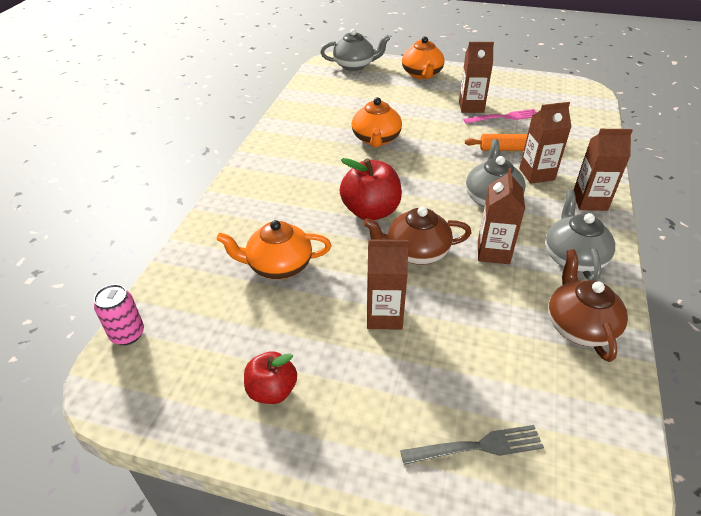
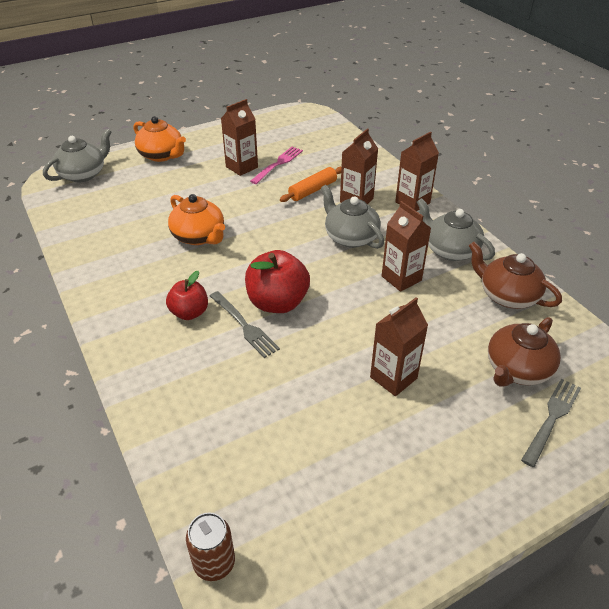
camera: 45 degrees left, 0 degrees up
(127, 334) = (214, 563): pink can -> brown can
(272, 390) = (394, 497): red apple -> red apple (189, 312)
(278, 266) = (264, 399): orange teapot -> none
(328, 212) = (244, 325): none -> grey fork
(416, 252) = (352, 313): brown teapot -> brown teapot (517, 369)

